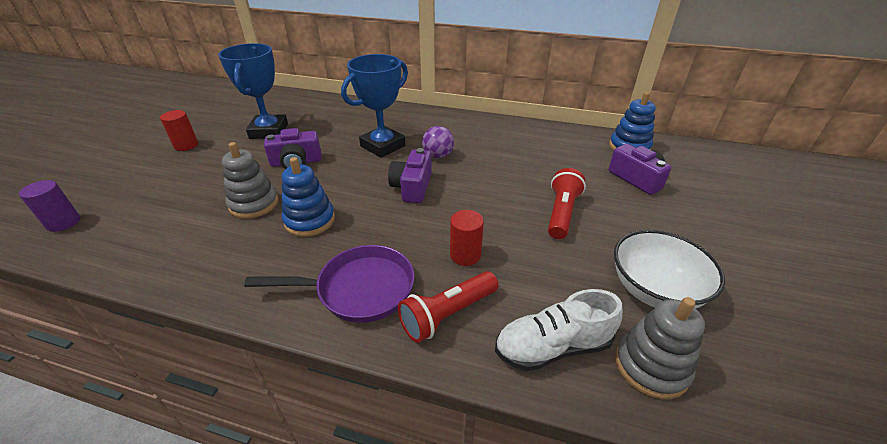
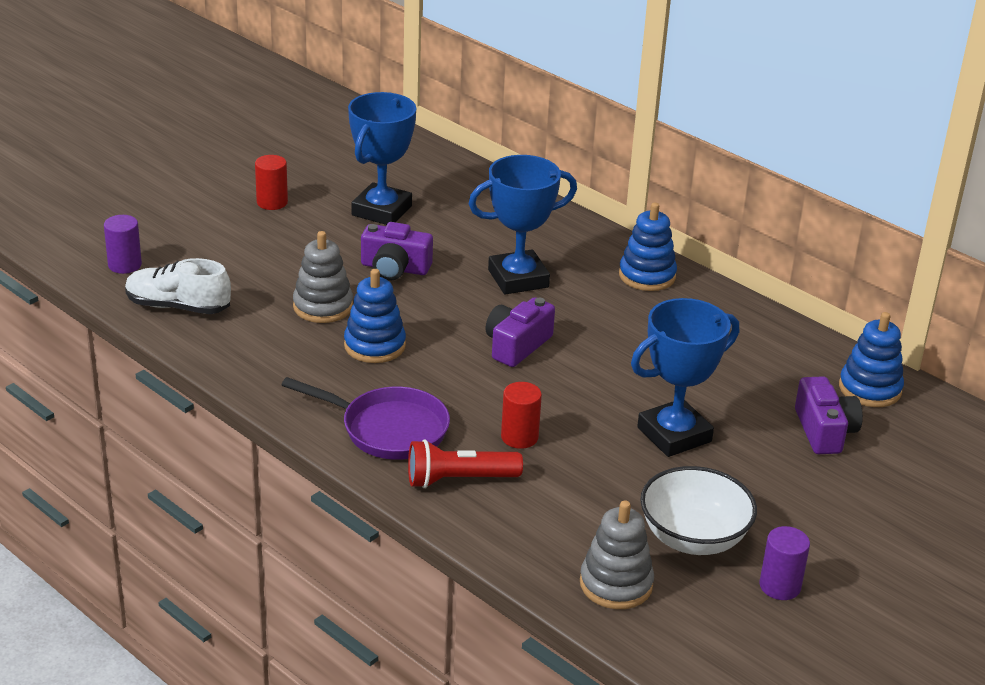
camera: 25 degrees right, 5 degrees down
(438, 156) = (581, 315): purple ball -> none
(456, 124) = (647, 276): none -> blue stacking toy
(552, 347) = (537, 538): white shoe -> white shoe (178, 307)
(561, 213) = (674, 434): red flashlight -> blue trophy
(748, 306) = (780, 586): none -> purple cylinder

